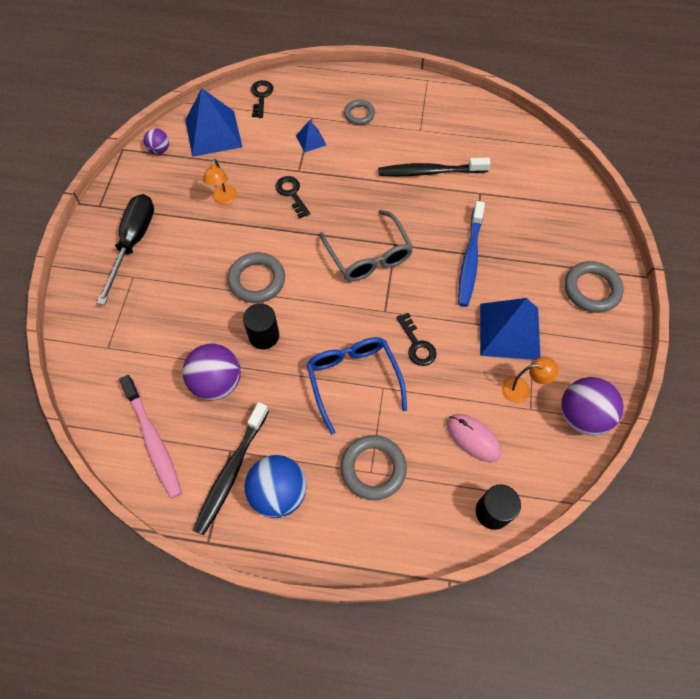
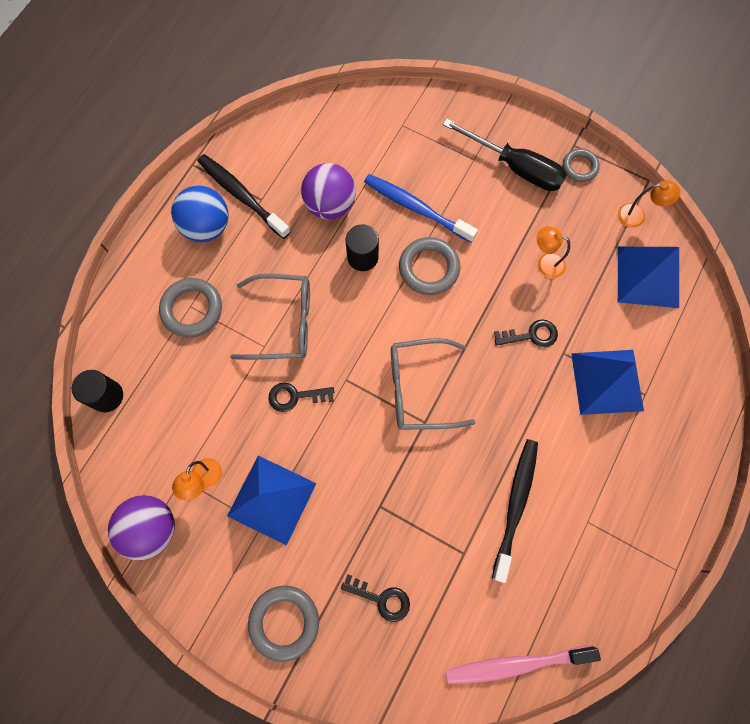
camera: 110 degrees right, 10 degrees up
(153, 440) = (296, 143): pink toothbrush -> pink toothbrush (515, 664)
(159, 150) = (637, 216): purple ball -> orange lamp
(261, 96) = (696, 346): black key -> black key (381, 599)
(311, 140) = (607, 381): blue pyramid -> blue pyramid, size x2.09
(353, 378) = (284, 322): blue glasses -> grey glasses
(359, 114) = (635, 454): grey ring -> grey ring (579, 167)
(470, 259) = (375, 497): blue toothbrush -> blue toothbrush (416, 208)
(473, 438) = (178, 409): pink mouse -> none

